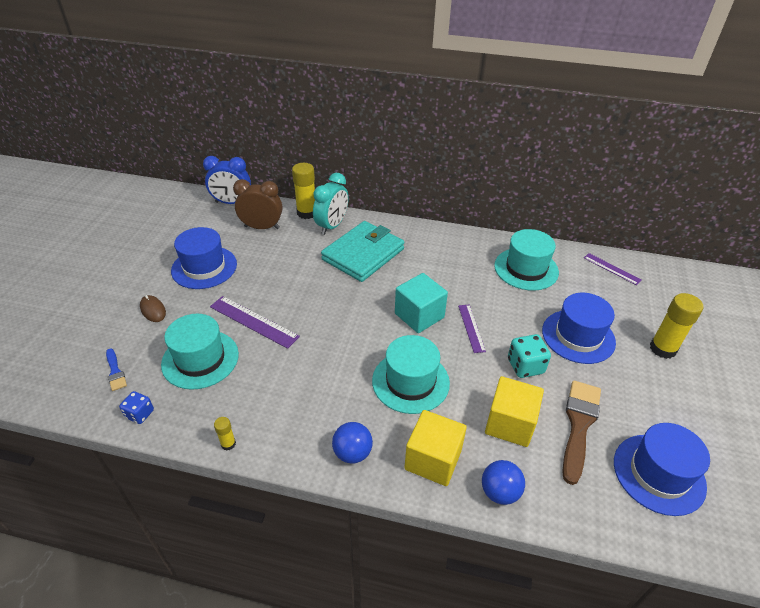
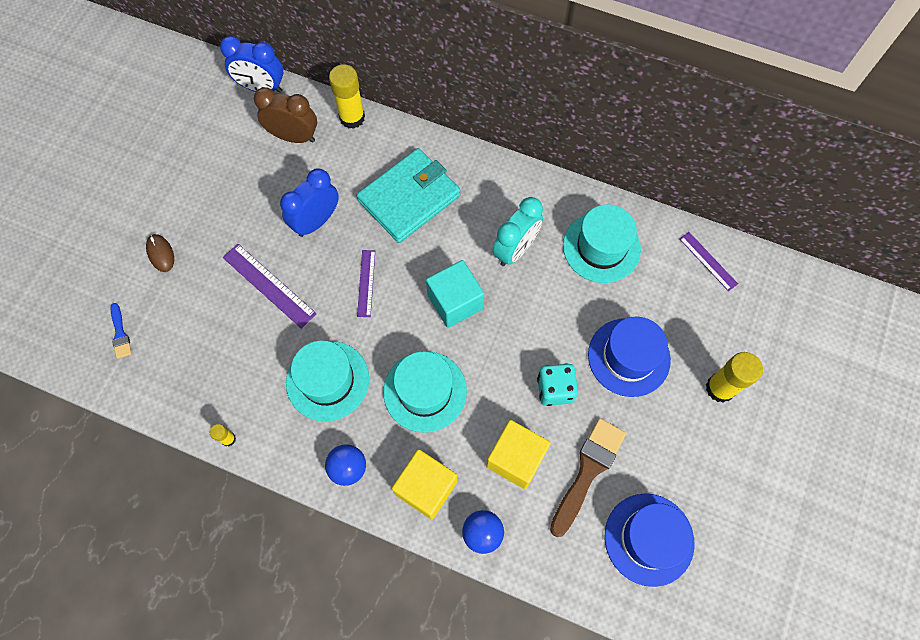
camera: 10 degrees right, 25 degrees up
(140, 414) = (144, 390): blue dice -> none
(200, 359) = (208, 329): turquoise hat -> turquoise hat (327, 380)
(204, 267) = (220, 195): blue hat -> none
(289, 275) = (316, 221): none -> blue clock
(332, 226) = (380, 145): turquoise clock -> turquoise clock (515, 249)
(471, 328) = (510, 328): purple ruler -> purple ruler (366, 283)

